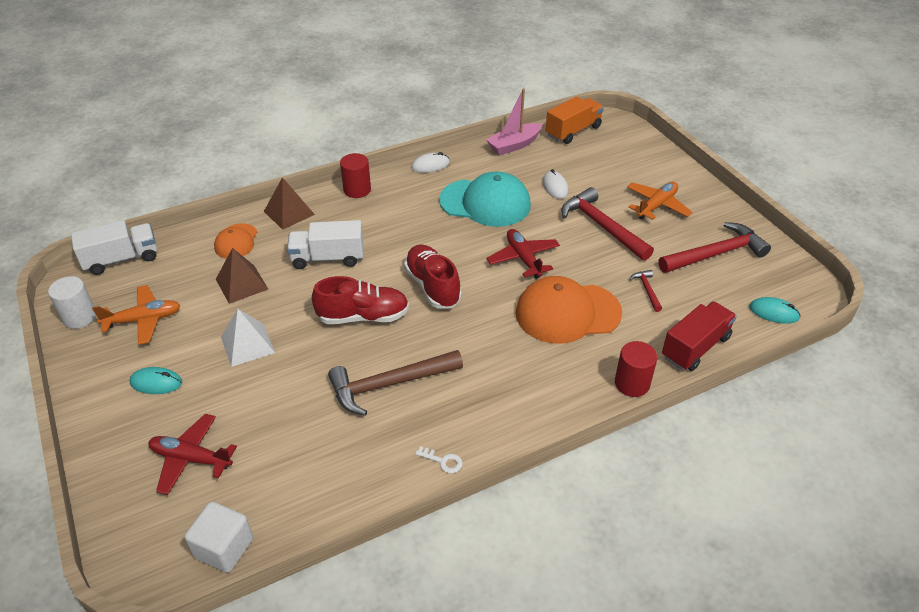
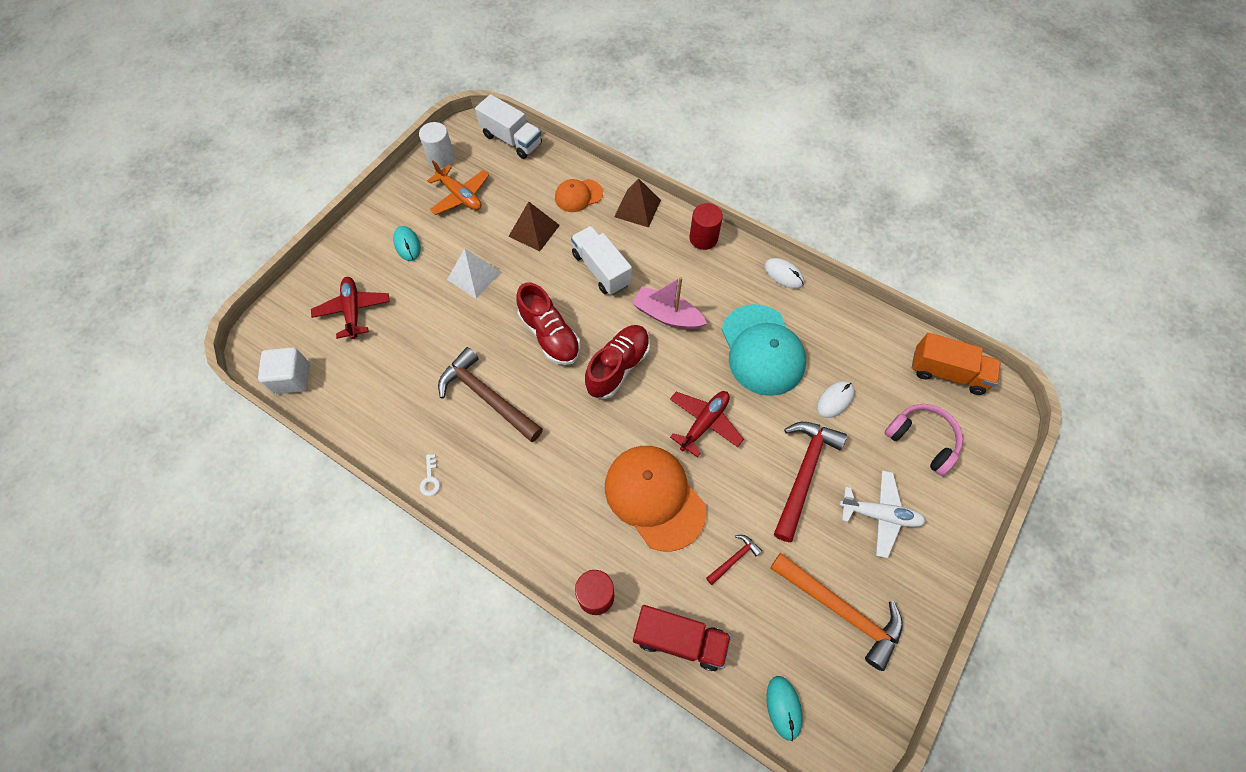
camera: 60 degrees right, 20 degrees up
(514, 145) = (875, 329): pink boat -> pink boat (667, 315)
(614, 163) = (922, 440): none -> pink headphones
(656, 206) = (879, 515): orange plane -> white plane
(716, 254) = (840, 610): red hammer -> orange hammer

